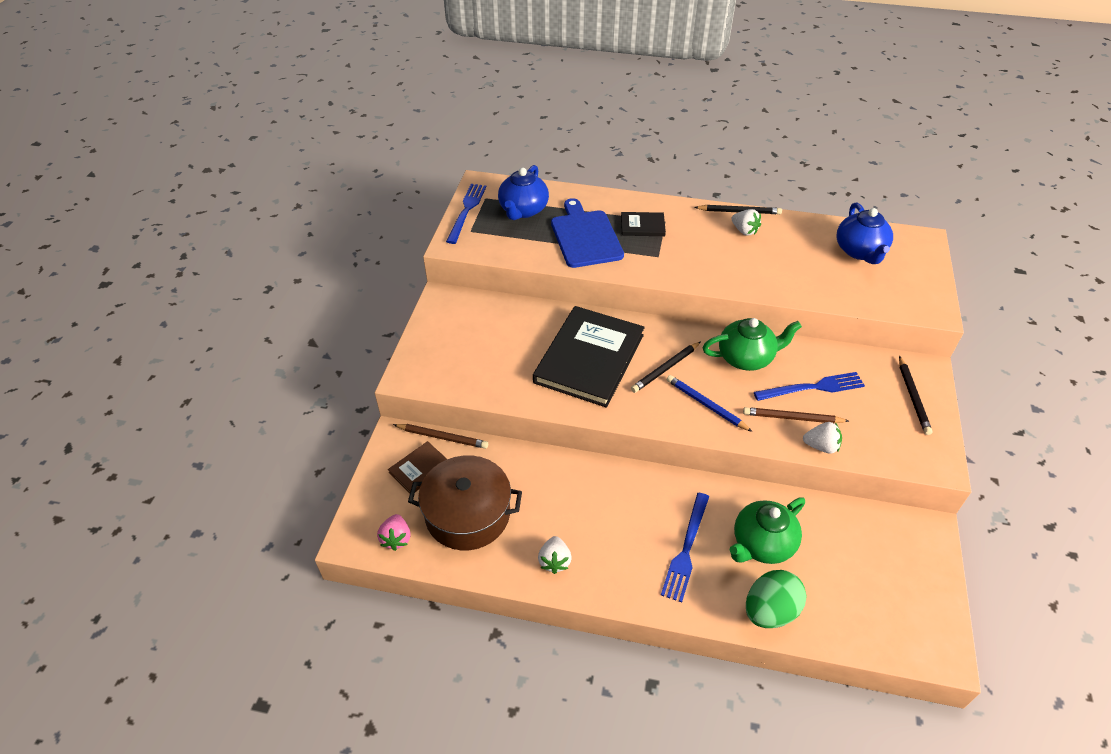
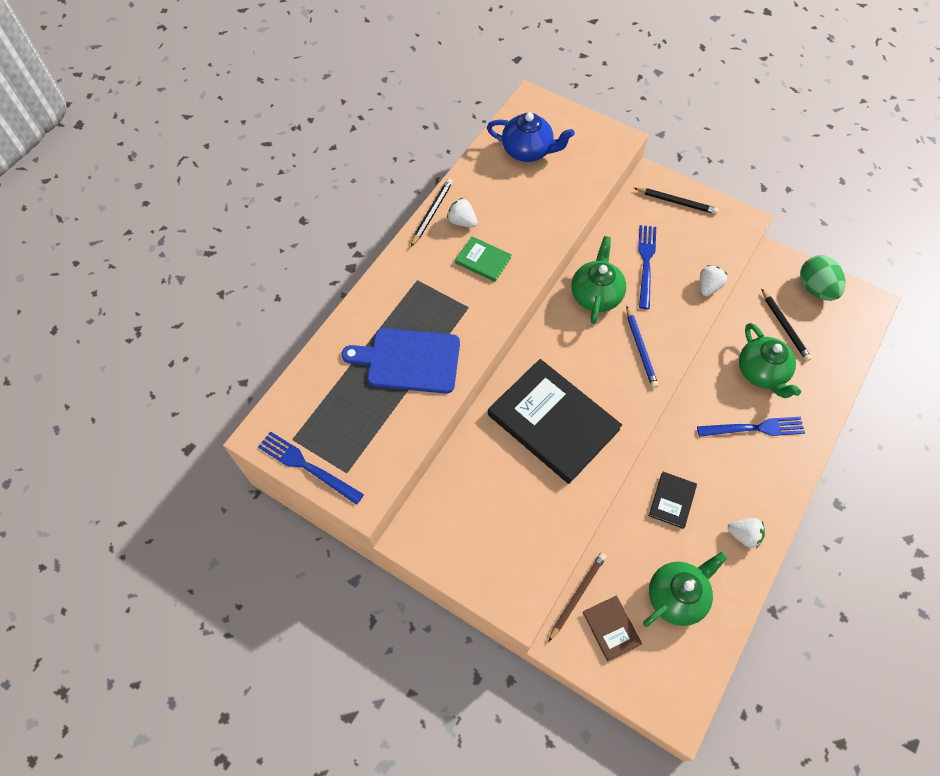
camera: 70 degrees left, 15 degrees up
(396, 538) = (688, 671): pink strawberry -> none
(467, 514) = (677, 596): brown pot -> green teapot
(523, 210) = (335, 406): blue teapot -> none
(642, 226) = (416, 302): black book -> black book (672, 500)
(665, 369) = (588, 363): black pencil -> black pencil (785, 327)
(686, 549) = (754, 428): blue fork -> blue fork turned 45 degrees counterclockwise
(706, 405) = (640, 349): blue pencil -> blue pencil turned 75 degrees counterclockwise
(712, 253) = (483, 260): none -> green book
(744, 231) = (462, 221): white strawberry -> white strawberry turned 120 degrees counterclockwise
(770, 611) = (820, 394): green egg -> green egg (815, 289)
(792, 418) = (674, 292): brown pencil -> none

